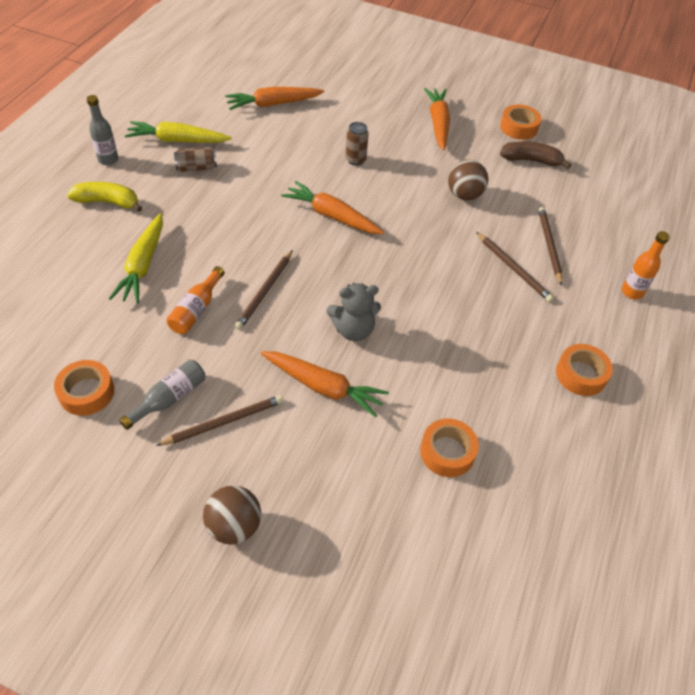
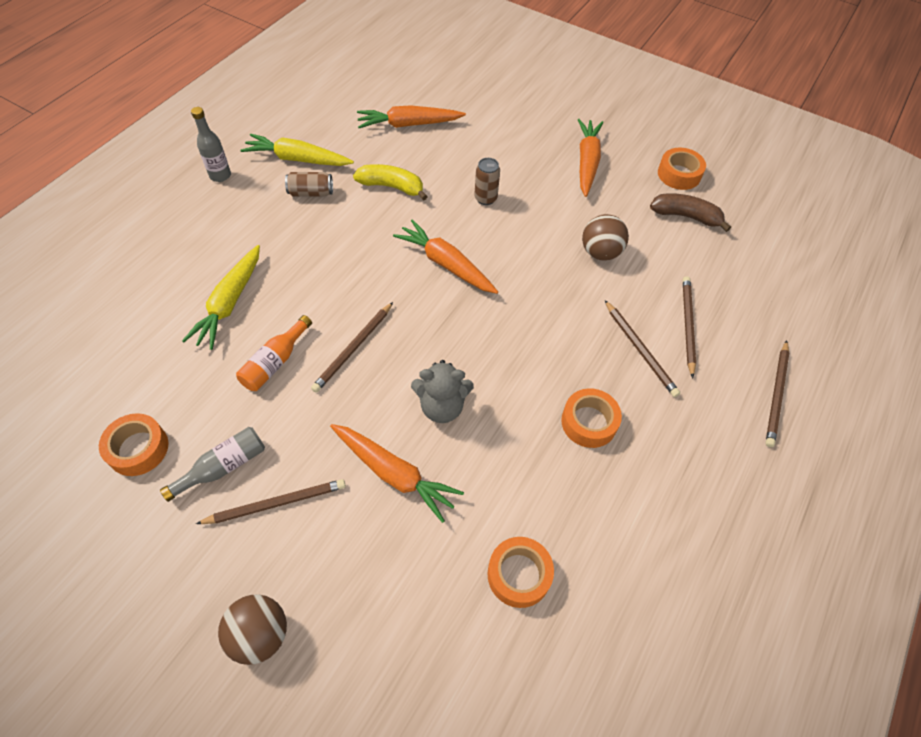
camera: 10 degrees right, 5 degrees up
(108, 202) = (209, 225): yellow banana -> yellow banana (392, 187)
(581, 374) = (695, 494): orange tape -> orange tape (589, 422)
(632, 292) = (776, 395): orange bottle -> brown pencil

